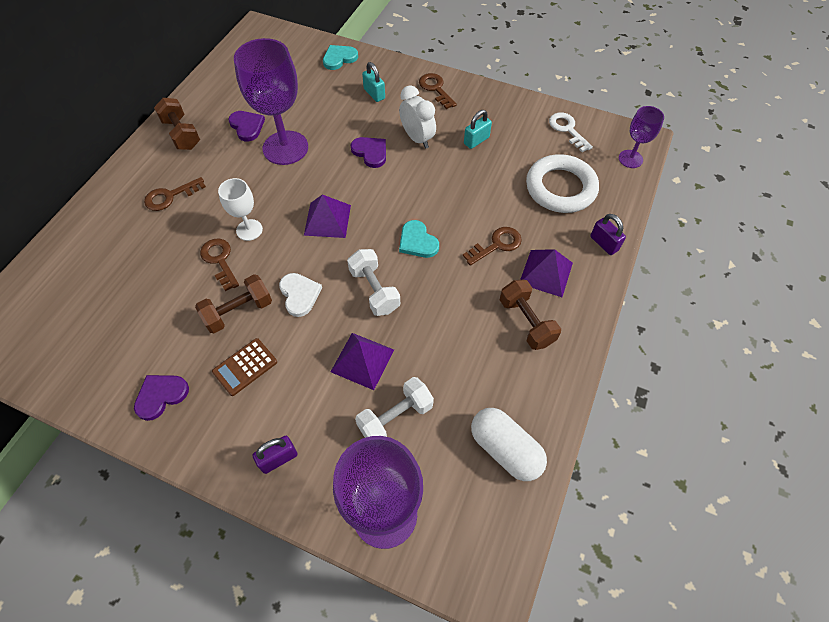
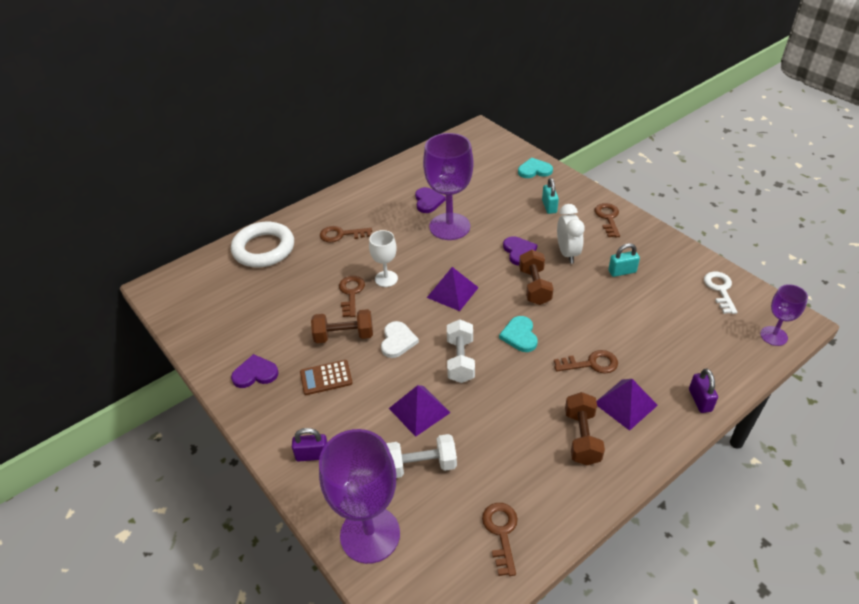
camera: 30 degrees right, 15 degrees down
(181, 134) = (375, 192): brown dumbbell -> brown dumbbell (534, 287)
(505, 449) = (501, 532): white capsule -> brown key
(560, 188) = (683, 337): white ring -> white ring (264, 249)

